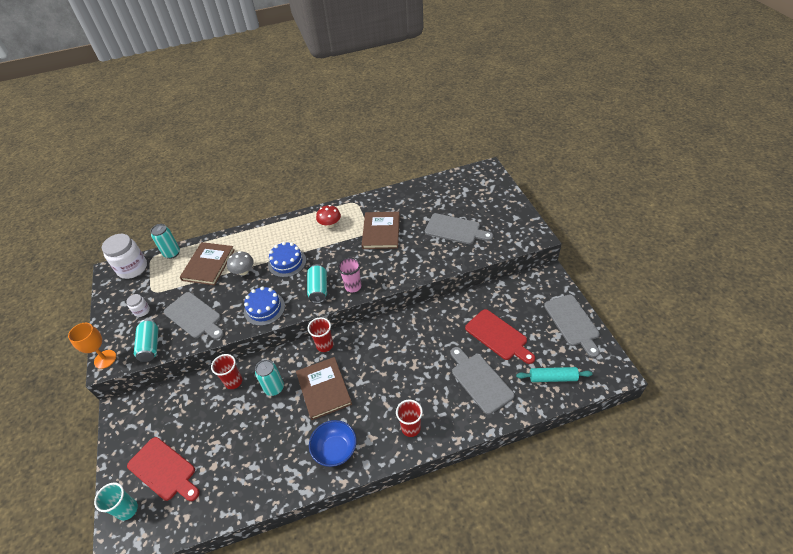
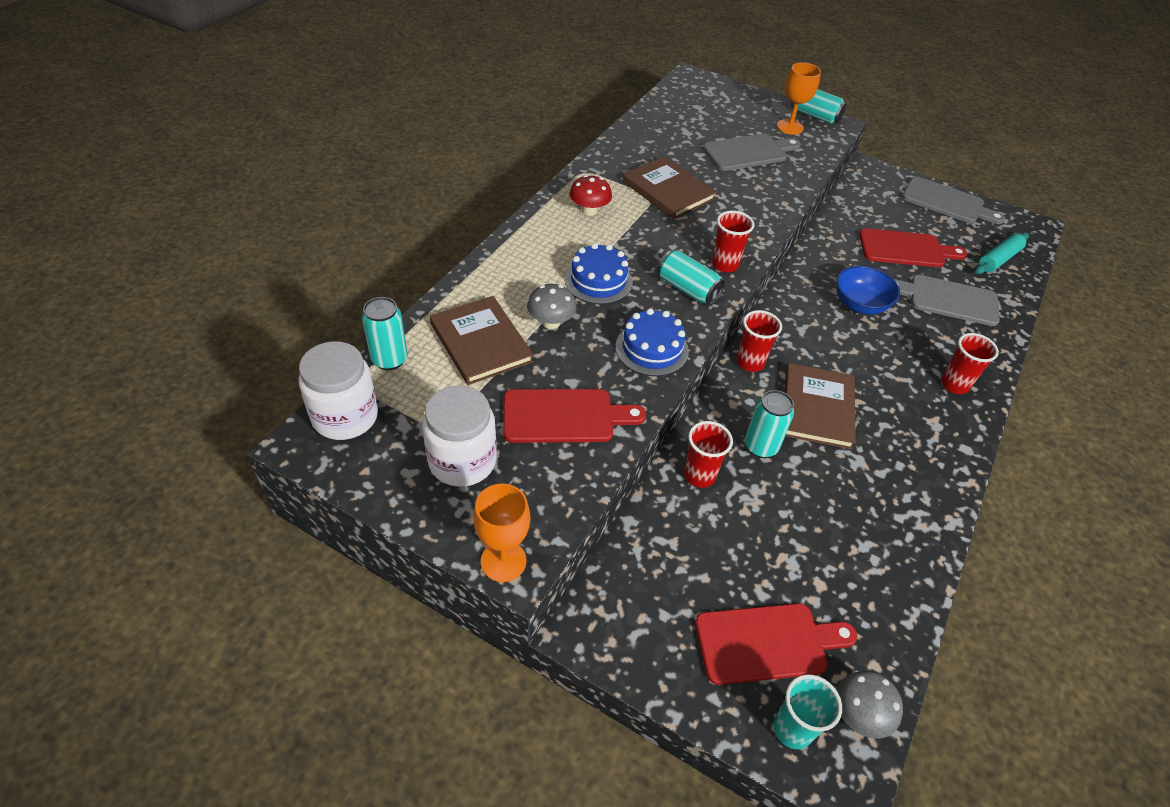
camera: 50 degrees left, 0 degrees up
(142, 311) = (462, 461): white jar -> white jar, size x2.03
(150, 346) = (553, 494): turquoise can -> turquoise can (815, 116)
(154, 528) = (859, 714): none -> grey mushroom
(194, 316) = (564, 416): grey cutting board -> red cutting board
(324, 389) = (817, 408): brown book -> brown book turned 75 degrees clockwise
(335, 450) = (919, 459): blue bowl -> blue bowl (860, 304)
(353, 286) = (725, 264): pink cup -> red cup
(503, 225) = (790, 127): none -> orange goblet

